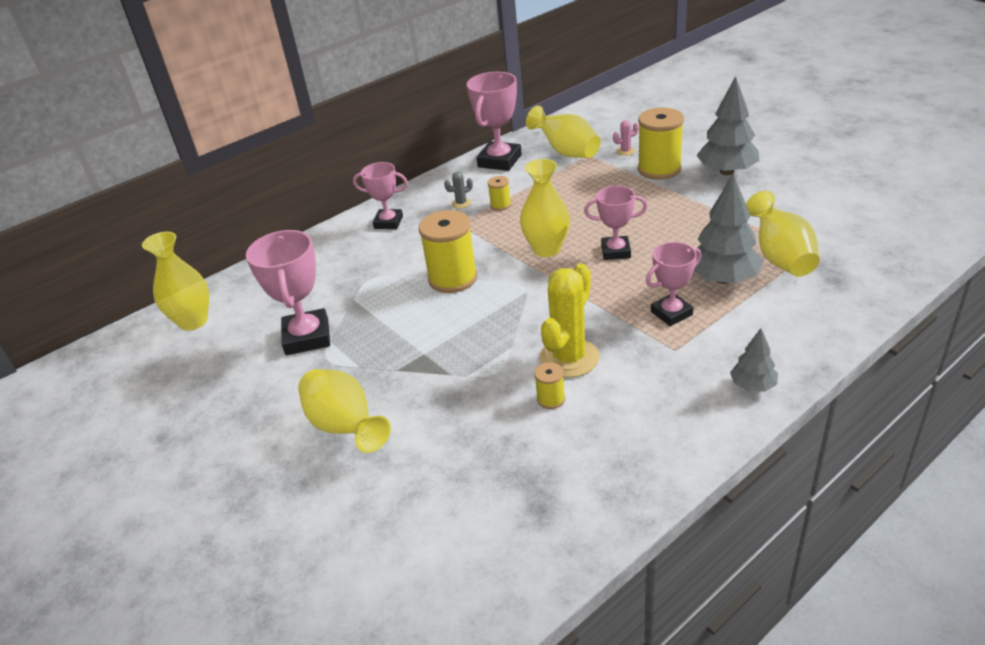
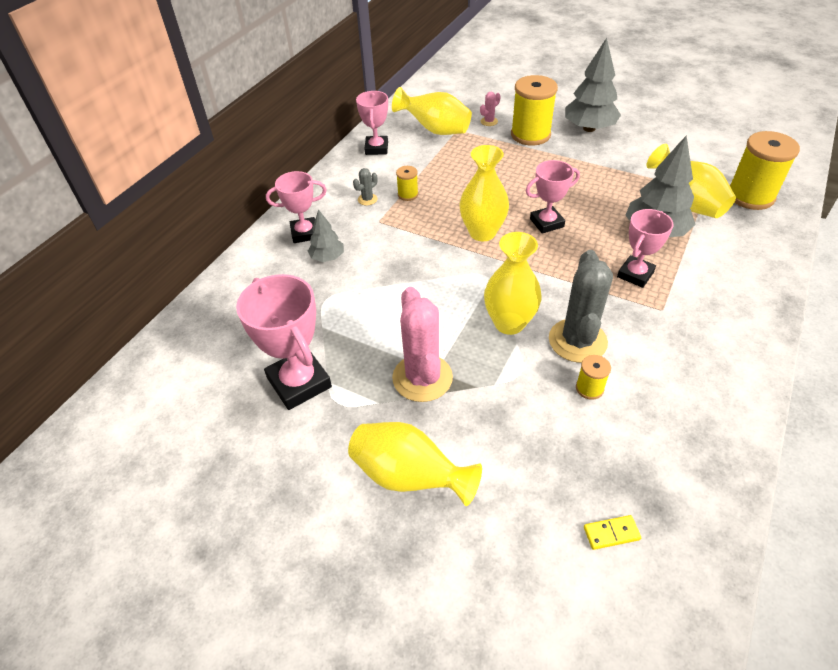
camera: 25 degrees left, 10 degrees up
(193, 321) = (150, 396): yellow vase -> yellow vase (509, 323)
(408, 356) = (422, 378): none -> pink cactus
(453, 278) = (412, 282): yellow spool -> yellow spool (750, 196)
(483, 516) = (611, 533): none -> yellow domino
(499, 161) = (376, 148): pink trophy -> pink trophy, size x0.65
(569, 358) = (577, 341): yellow cactus -> grey cactus
(752, 385) = (747, 329): grey tree -> grey tree (327, 257)

